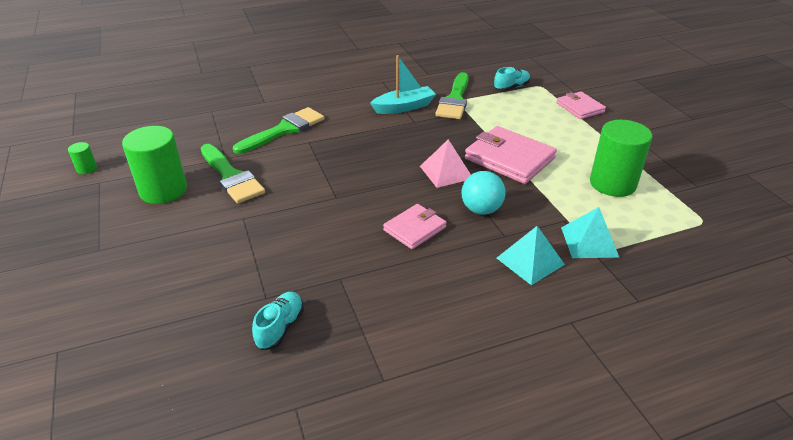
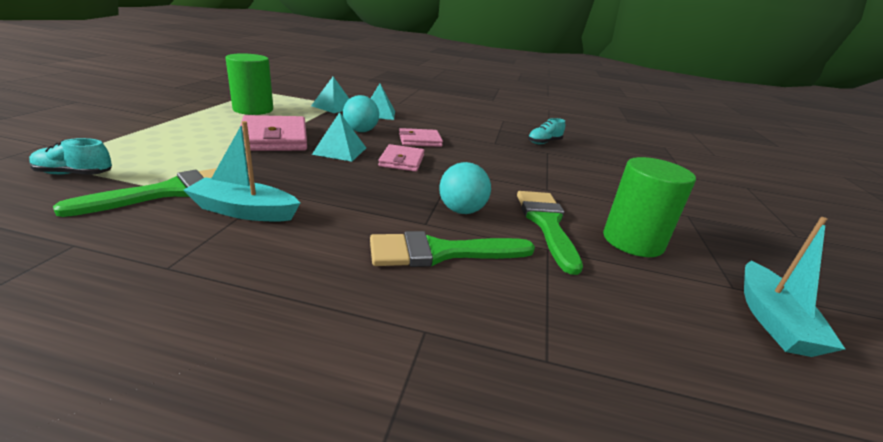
camera: 150 degrees left, 10 degrees down
(86, 169) = (772, 320): green cylinder -> turquoise boat
(295, 160) = (461, 210): none -> turquoise ball
(446, 172) = (340, 151): pink pyramid -> turquoise pyramid
(580, 108) = (105, 135): pink wallet -> pink wallet (402, 161)

